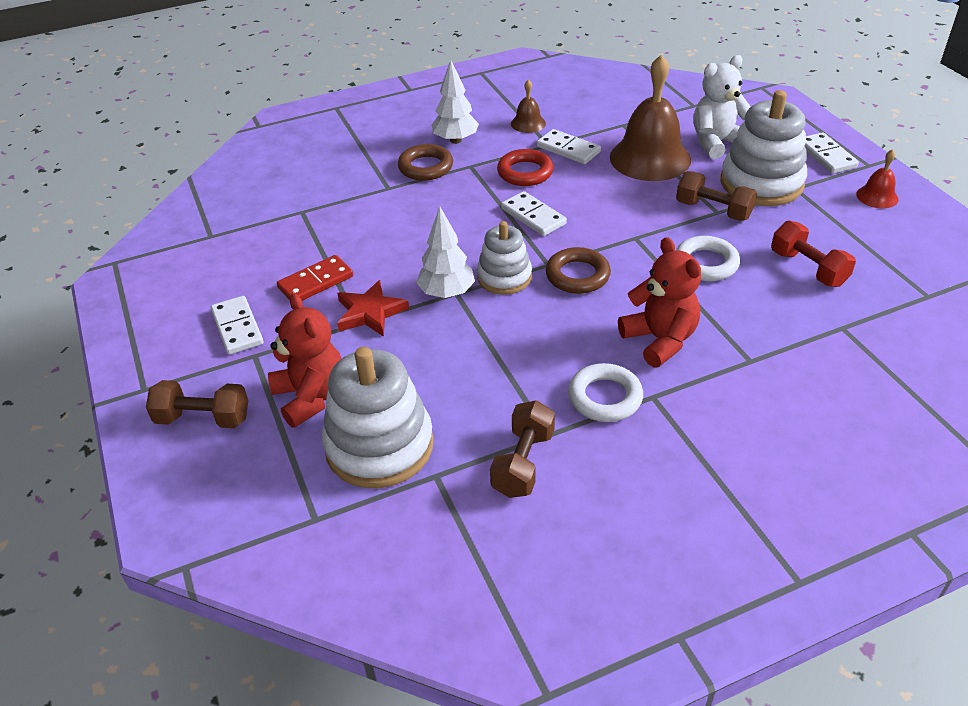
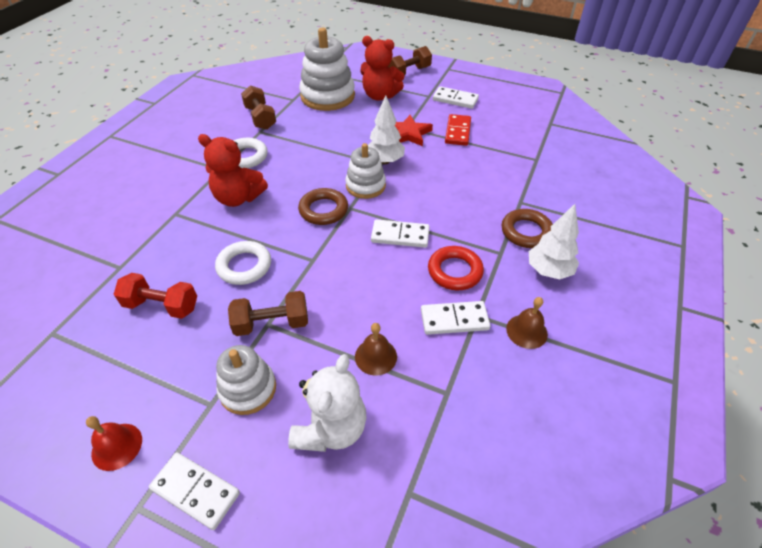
camera: 135 degrees right, 5 degrees up
(650, 158) = (375, 356): brown bell -> brown bell, size x0.46
(761, 183) = (248, 389): white stacking toy -> white stacking toy, size x0.61

